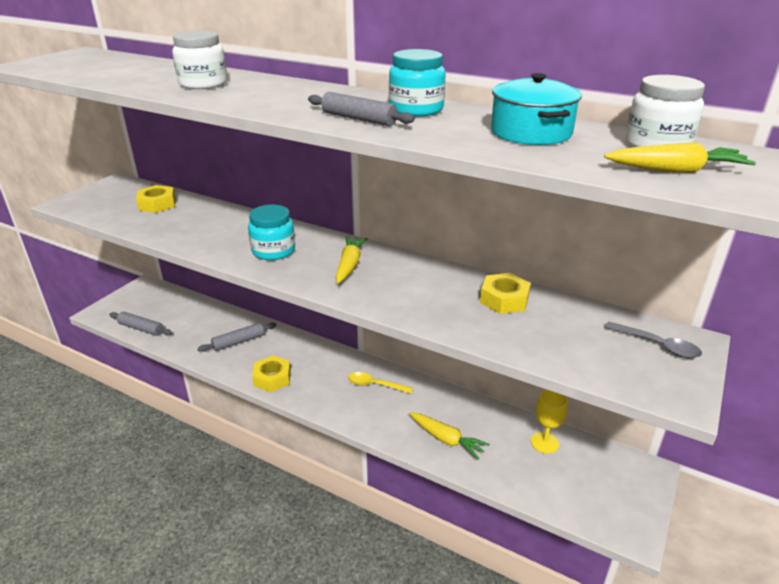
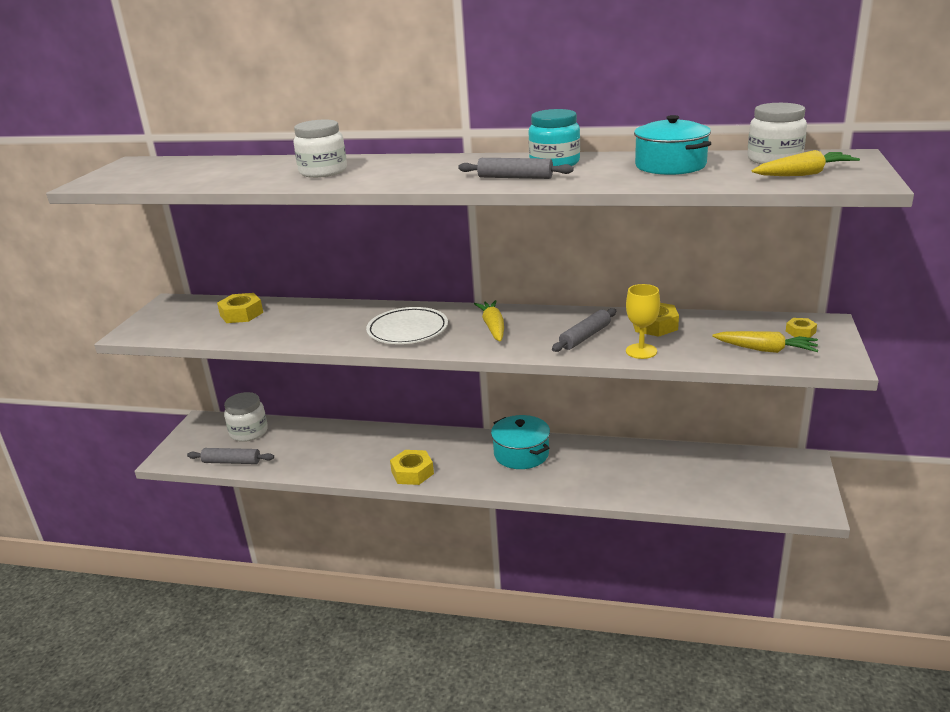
camera: 15 degrees left, 5 degrees down
(171, 304) = (249, 432): none -> white jar
(238, 341) = (352, 449): grey rolling pin -> grey rolling pin (585, 337)
(273, 251) = (407, 330): turquoise jar -> white plate
(375, 385) = (521, 454): yellow spoon -> turquoise pot
(446, 439) = (617, 481): yellow carrot -> yellow carrot (765, 350)
(544, 442) = (706, 462): yellow goblet -> yellow goblet (641, 351)
(657, 345) = (800, 332): grey spoon -> yellow nut

